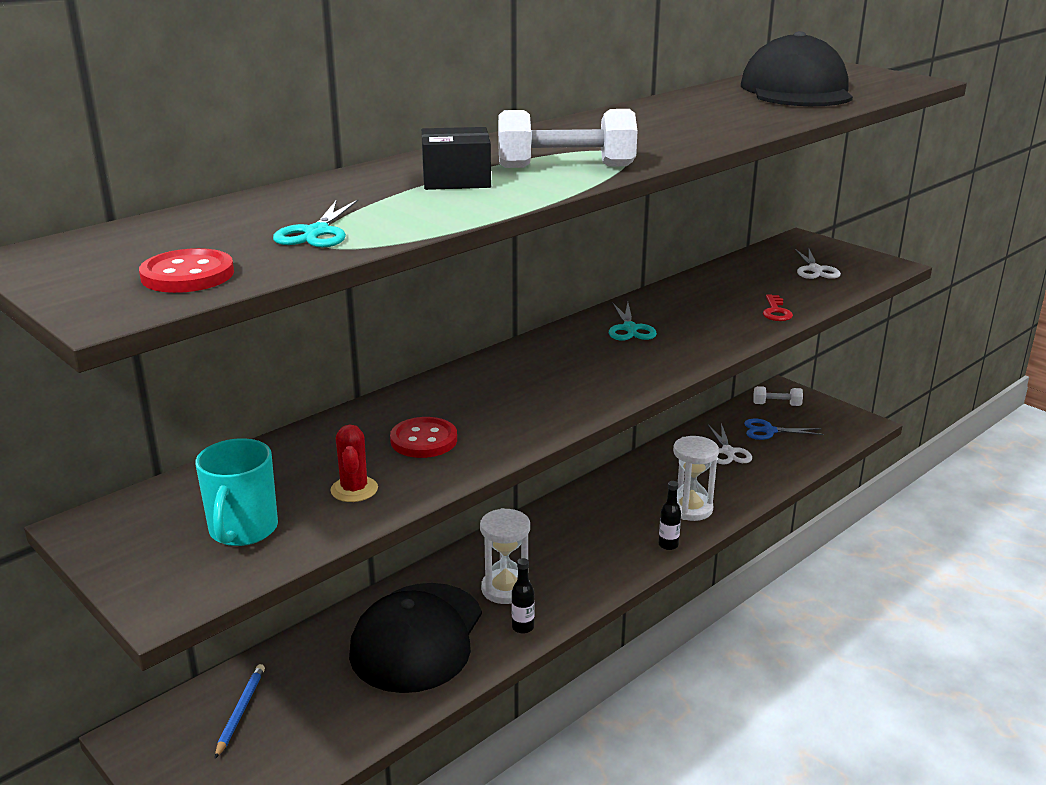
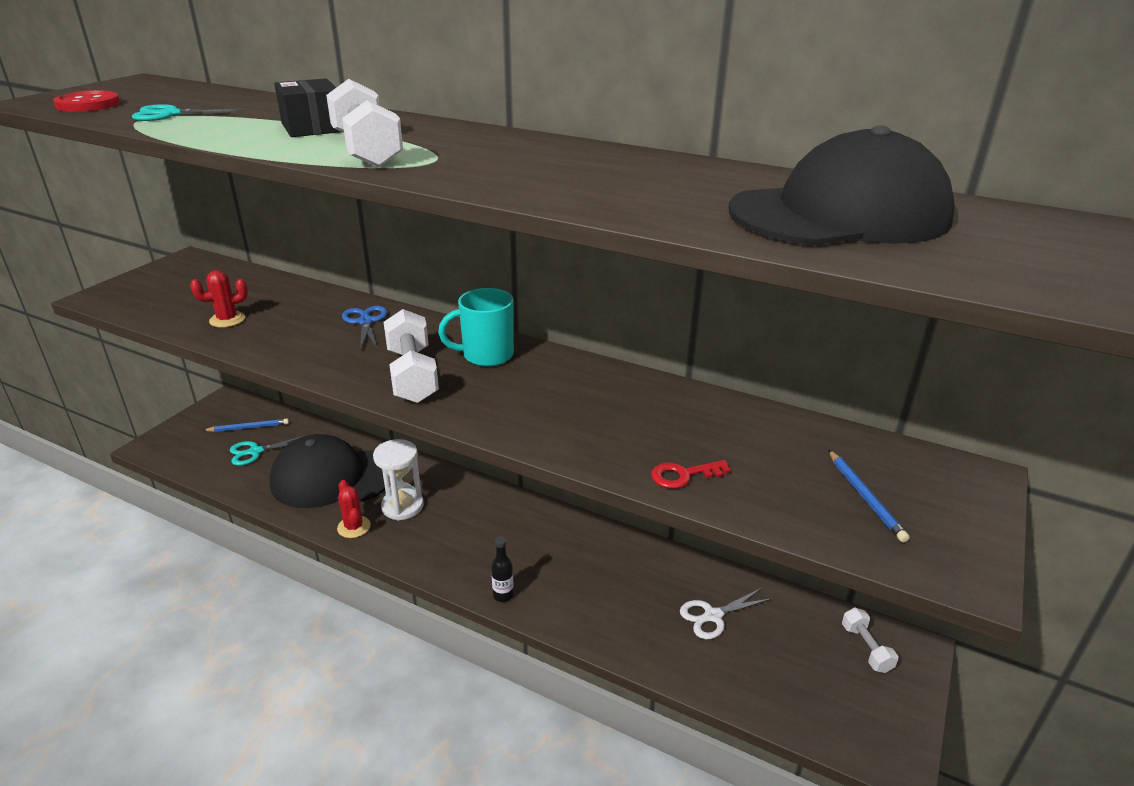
camera: 70 degrees right, 5 degrees up
(242, 530) = (176, 298): turquoise mug -> turquoise mug (486, 355)
(424, 440) = (303, 329): red button -> none
(523, 627) = (354, 527): black bottle -> red cactus
(573, 389) = (412, 375): none -> white dumbbell
(630, 329) = (565, 384): turquoise scissors -> turquoise scissors (255, 452)
(690, 509) = (576, 602): white hourglass -> none
(769, 431) = (790, 648): blue scissors -> blue scissors (365, 322)
(815, 270) = (865, 497): white scissors -> blue pencil

